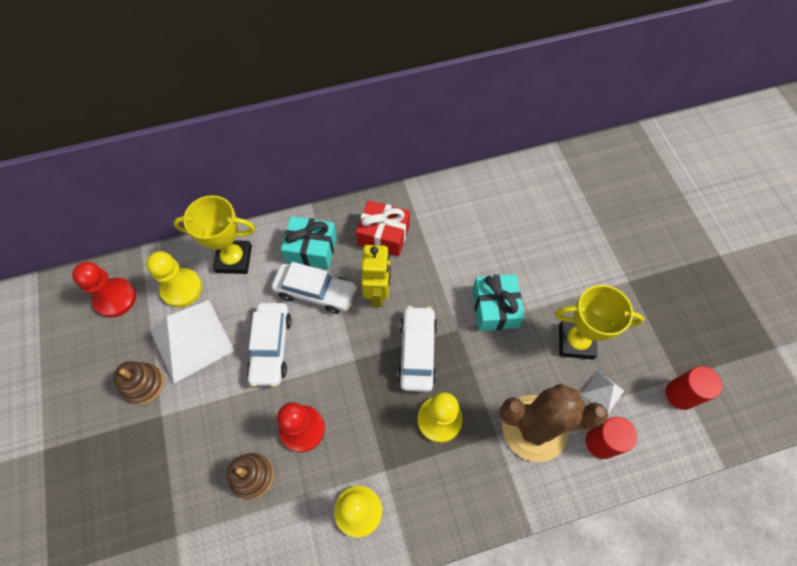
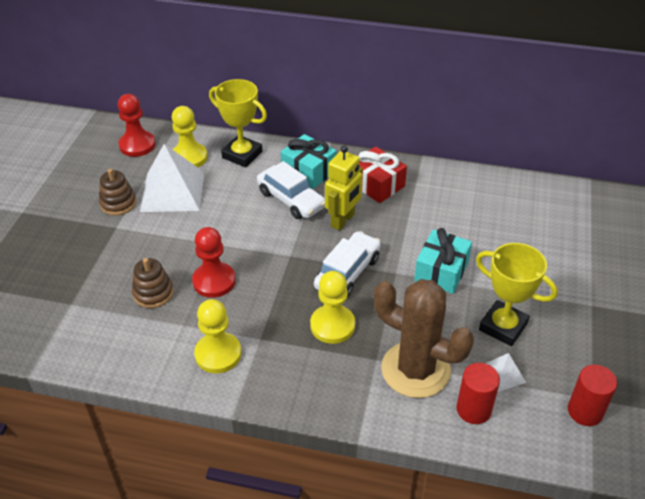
camera: 30 degrees right, 20 degrees down
(271, 347) = (229, 220): white car -> none

